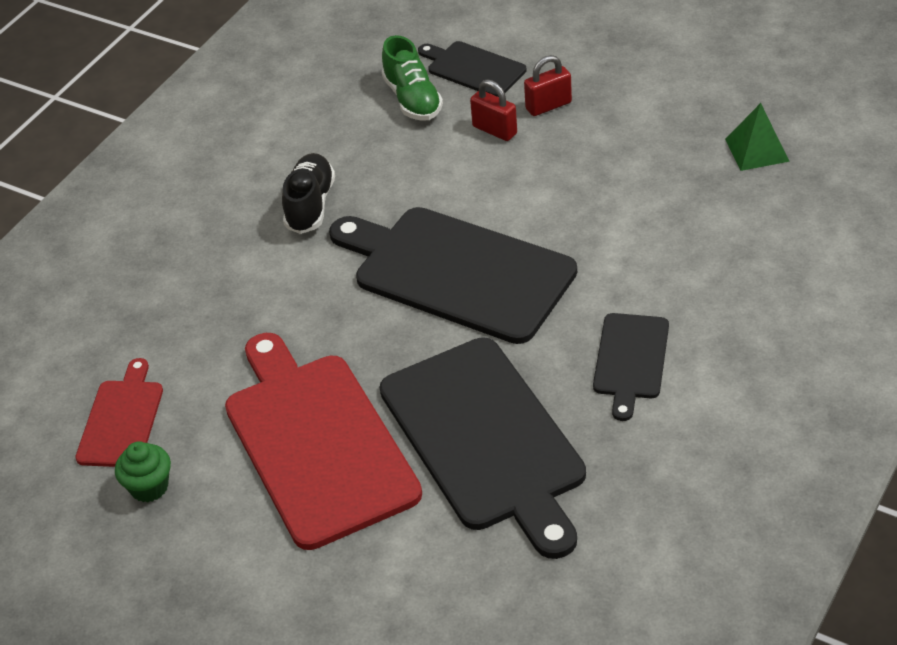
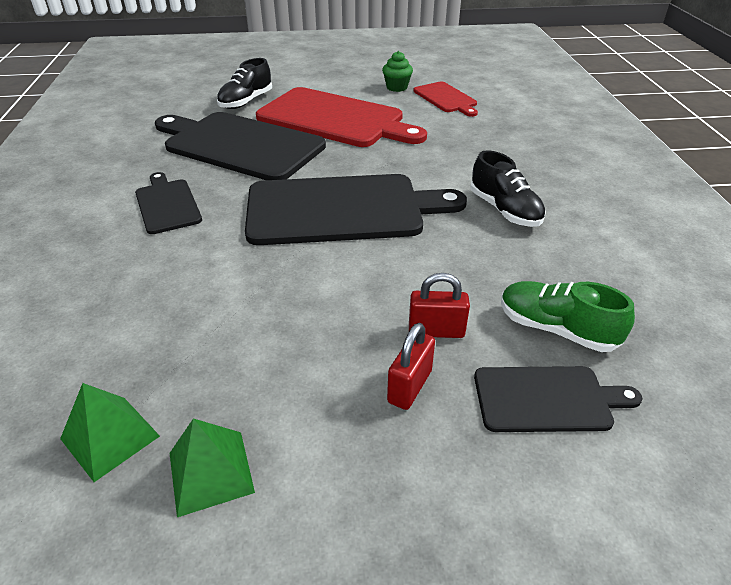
camera: 140 degrees right, 5 degrees down
(401, 560) = (246, 102): none -> black shoe
(702, 109) = (211, 472): none -> green pyramid

